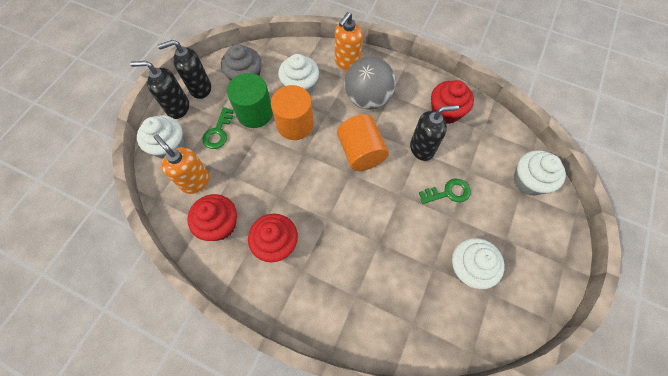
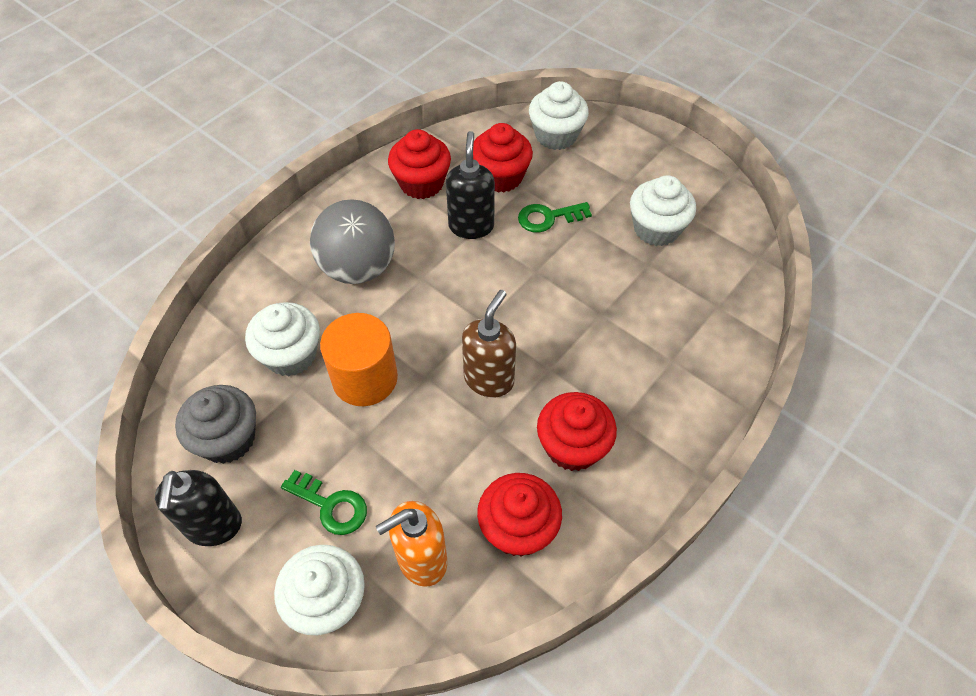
camera: 75 degrees left, 10 degrees down
(178, 108) = (242, 575): black soap dispenser -> none
(255, 113) = (314, 436): green cylinder -> none
(311, 187) = (489, 379): none -> brown soap dispenser
(347, 62) = (274, 277): orange soap dispenser -> none
(361, 152) = (451, 300): orange cylinder -> none
(448, 192) = (548, 218): green key -> green key turned 105 degrees counterclockwise
(472, 155) = (500, 177): none -> red cupcake

